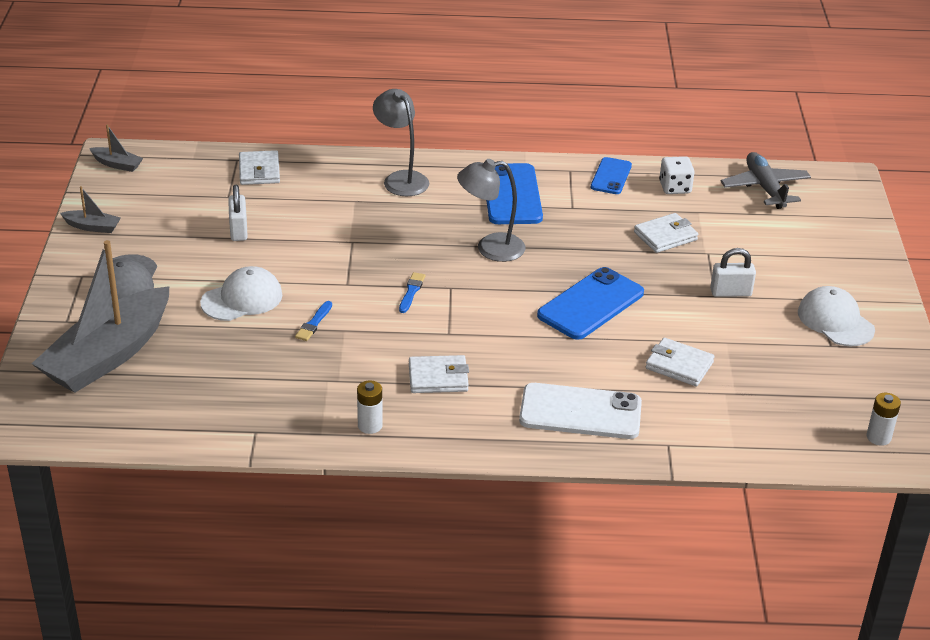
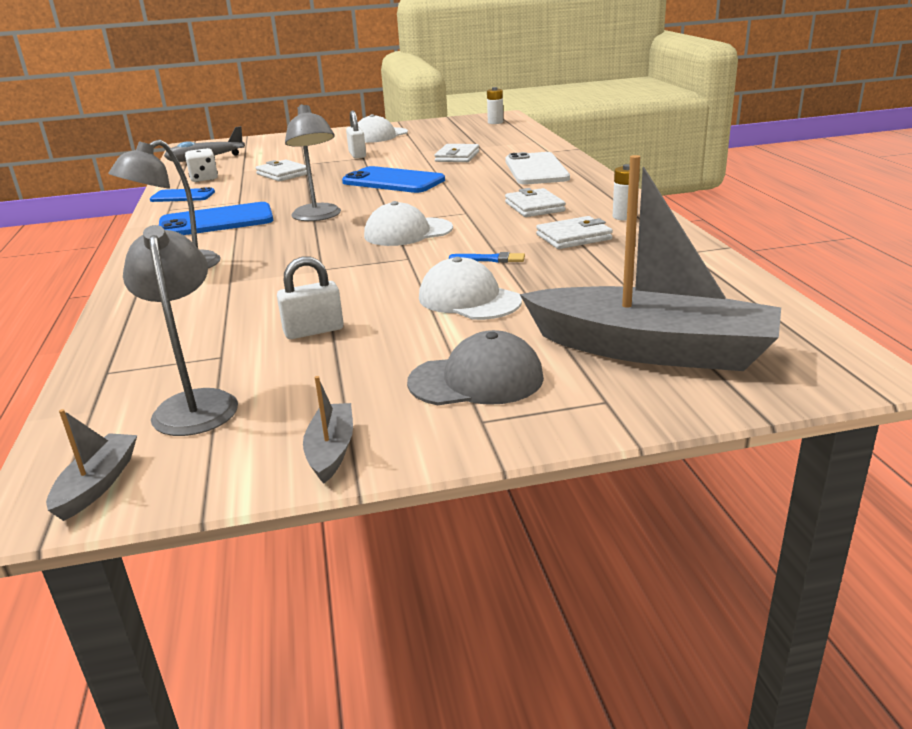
camera: 100 degrees left, 10 degrees down
(174, 188) = (195, 404): none -> grey lamp
(259, 171) = (147, 348): white wallet -> white wallet (573, 237)
(411, 292) = (408, 232): blue brush -> white cap

